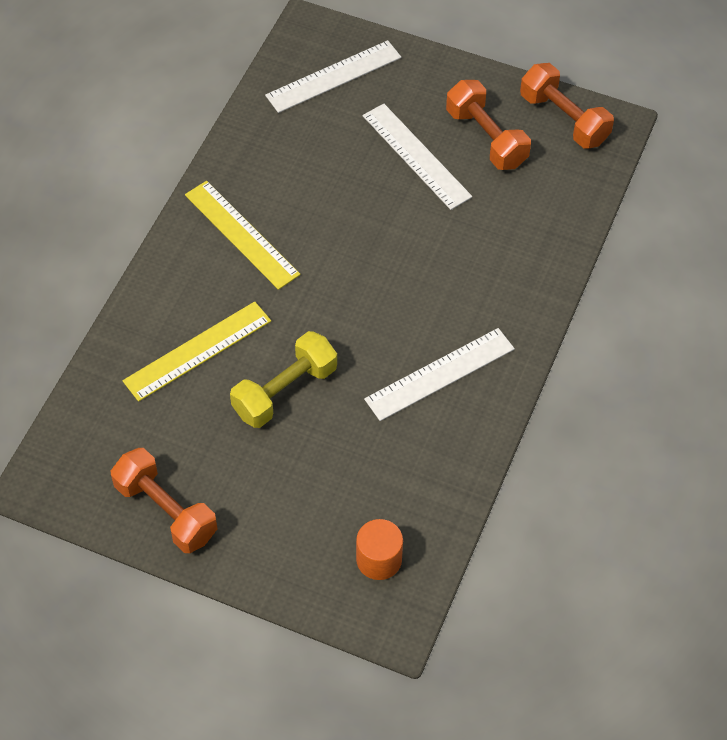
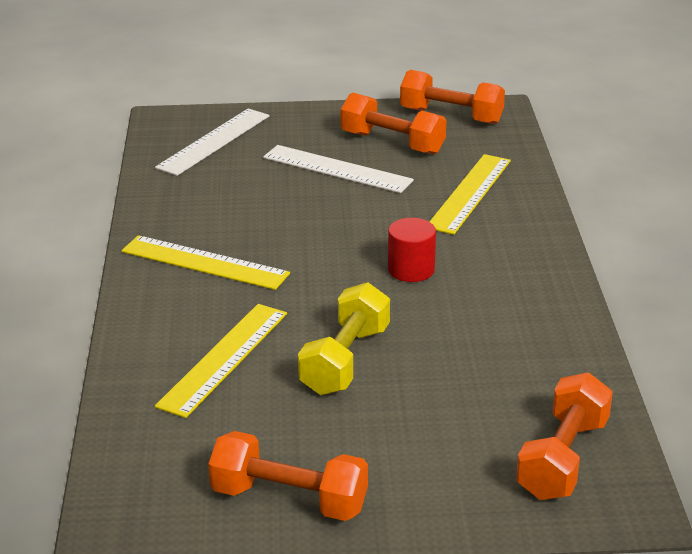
camera: 25 degrees left, 25 degrees down
(379, 559) = (563, 459): orange cylinder -> orange dumbbell
(398, 310) = (411, 269): none -> red cylinder
(439, 374) = (493, 301): white ruler -> none
(509, 233) = (470, 193): none -> yellow ruler

